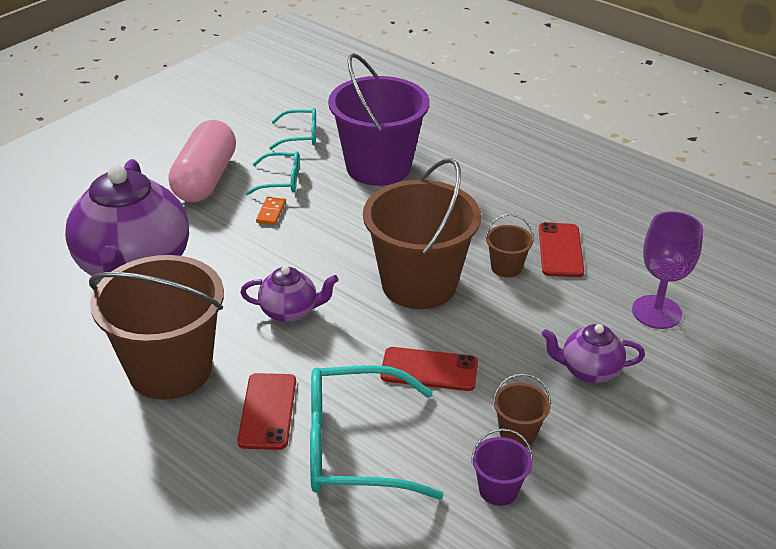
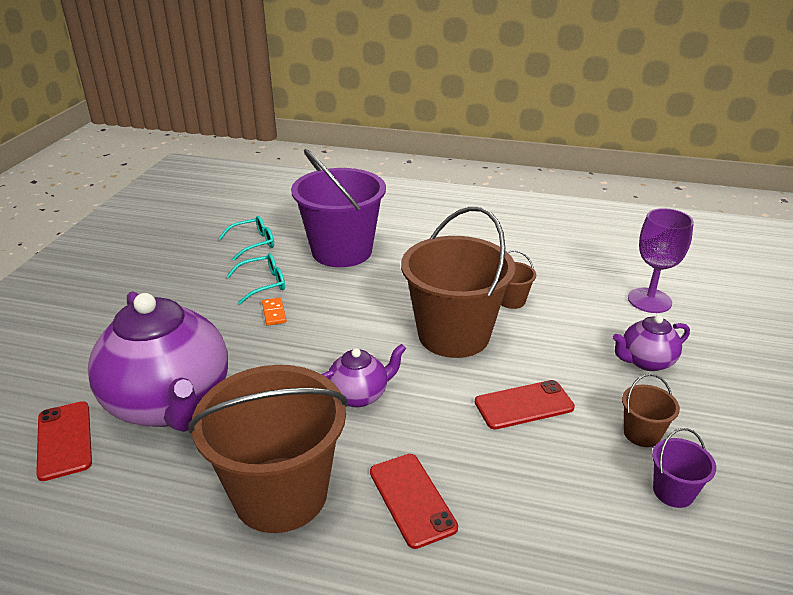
camera: 25 degrees left, 5 degrees down
(205, 179) = (188, 301): pink capsule -> none
(354, 447) = (520, 502): turquoise glasses -> none
(560, 250) = (540, 275): red phone -> red phone (64, 440)

